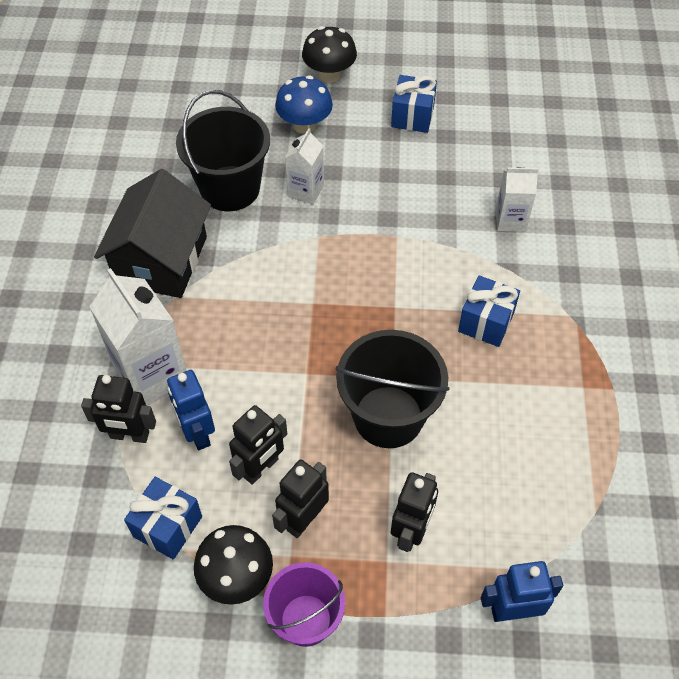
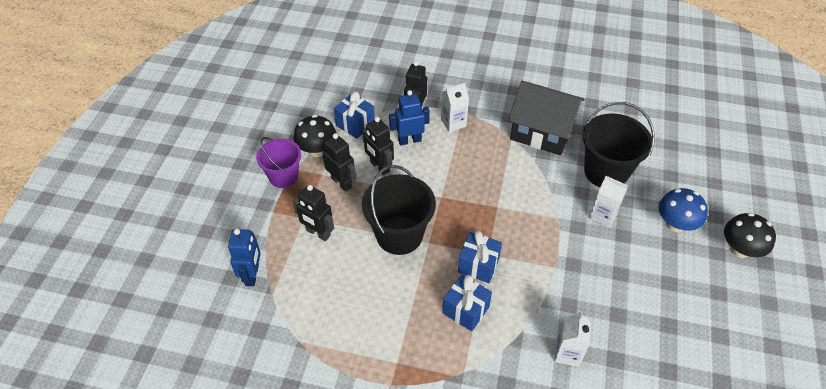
camera: 100 degrees right, 5 degrees down
(152, 376) = (453, 123): white carton -> white carton, size x0.57
(412, 116) = (691, 303): blue gift -> blue gift (478, 265)

